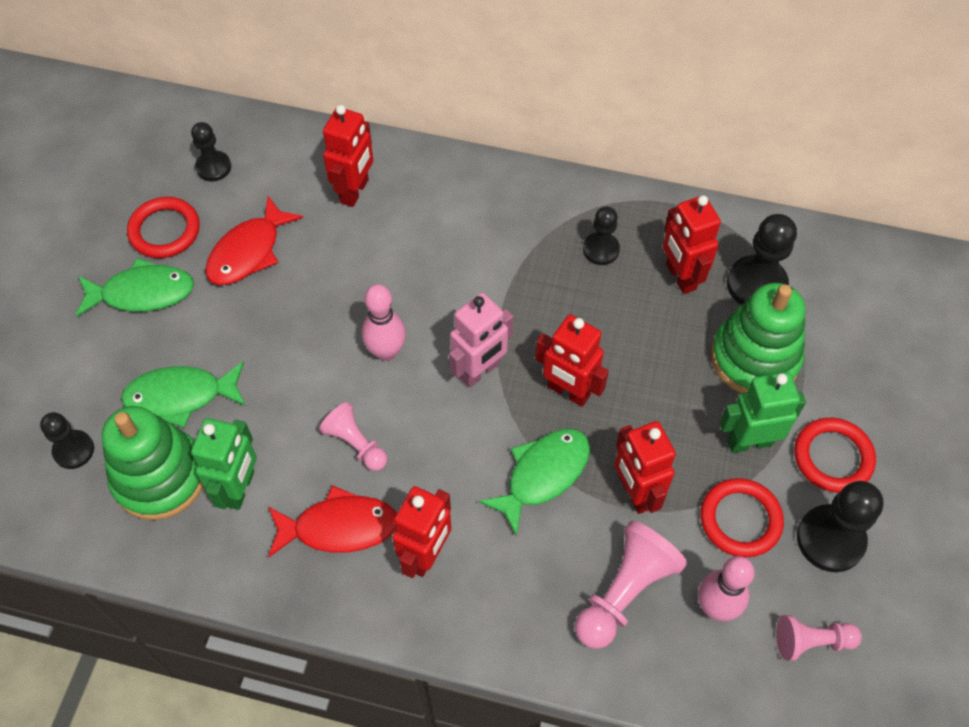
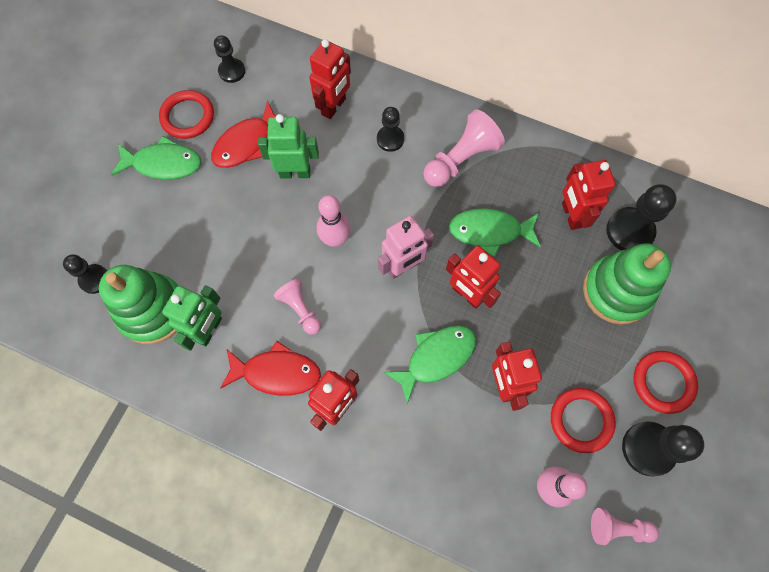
camera: 10 degrees right, 10 degrees up
(180, 396) = (178, 250): green fish -> green fish (489, 231)
(601, 249) = (513, 183): black pawn -> black pawn (390, 139)
(624, 592) = (481, 462): pink pawn -> pink pawn (461, 159)
(749, 441) = (599, 358): green robot -> green robot (295, 172)

